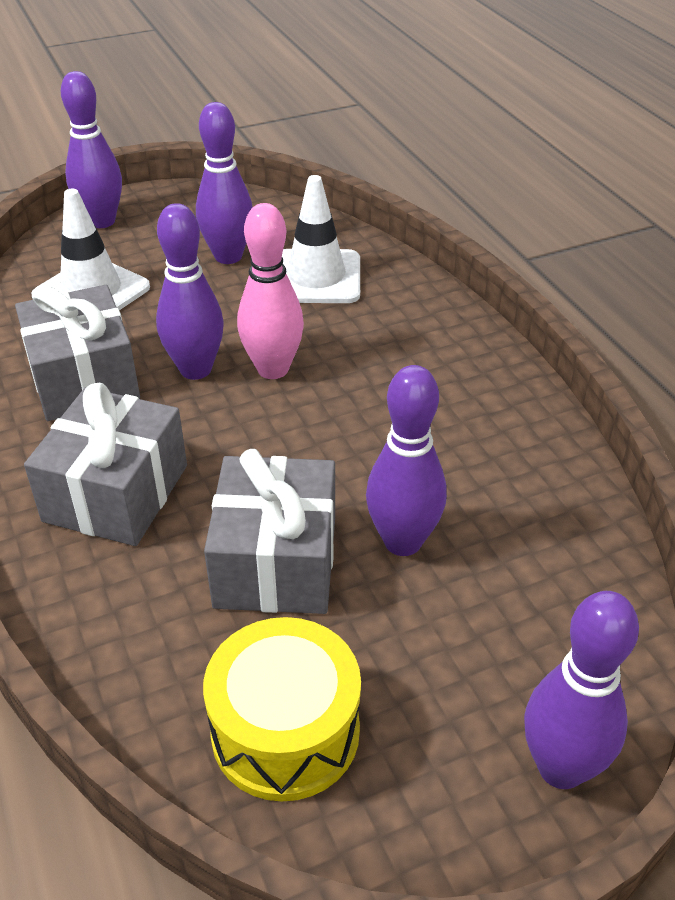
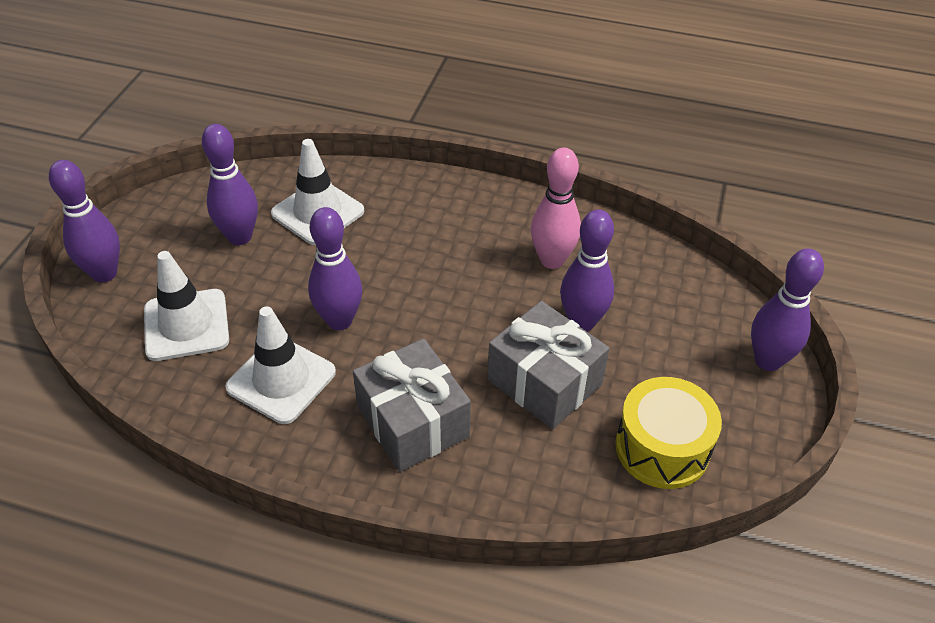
camera: 50 degrees left, 5 degrees up
(83, 379) = (281, 380): grey gift -> white traffic cone
(273, 369) = (382, 286): pink bowling pin -> pink bowling pin (552, 260)

